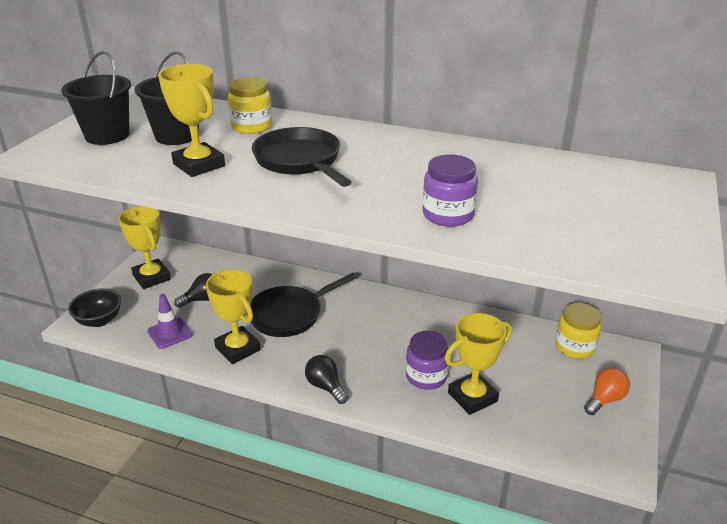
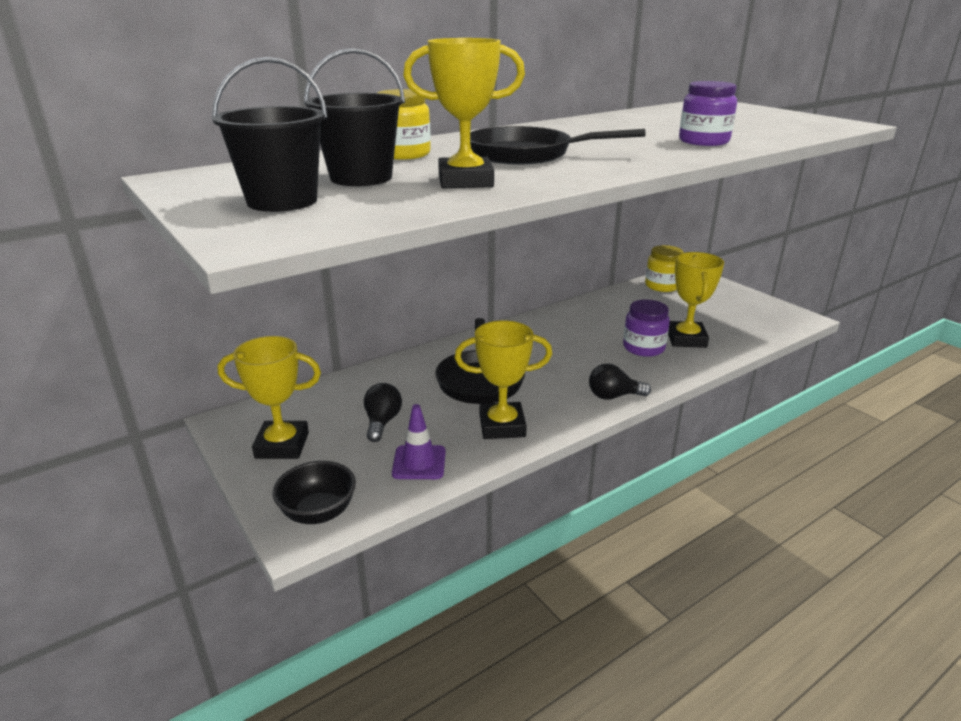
camera: 55 degrees left, 5 degrees down
(605, 399) = (728, 298): orange light bulb -> none

